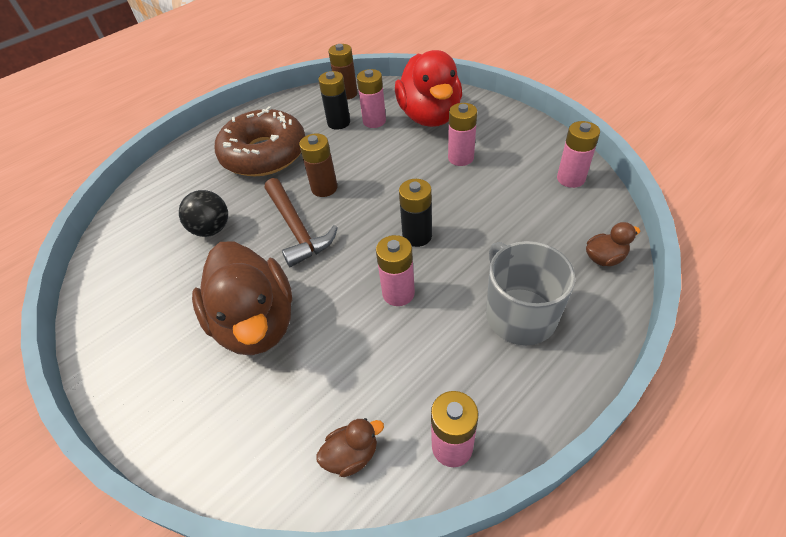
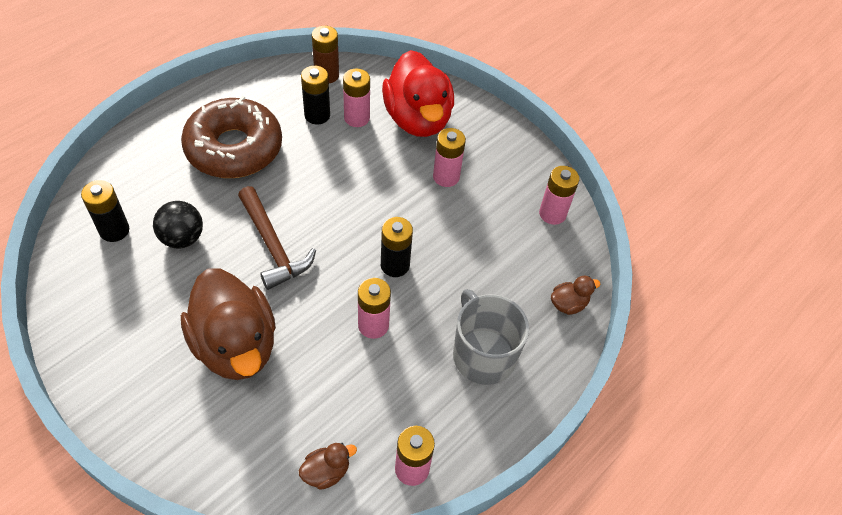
camera: 10 degrees left, 5 degrees up
(150, 228) = (114, 230): none -> black battery
(324, 188) = (301, 199): brown battery -> none

